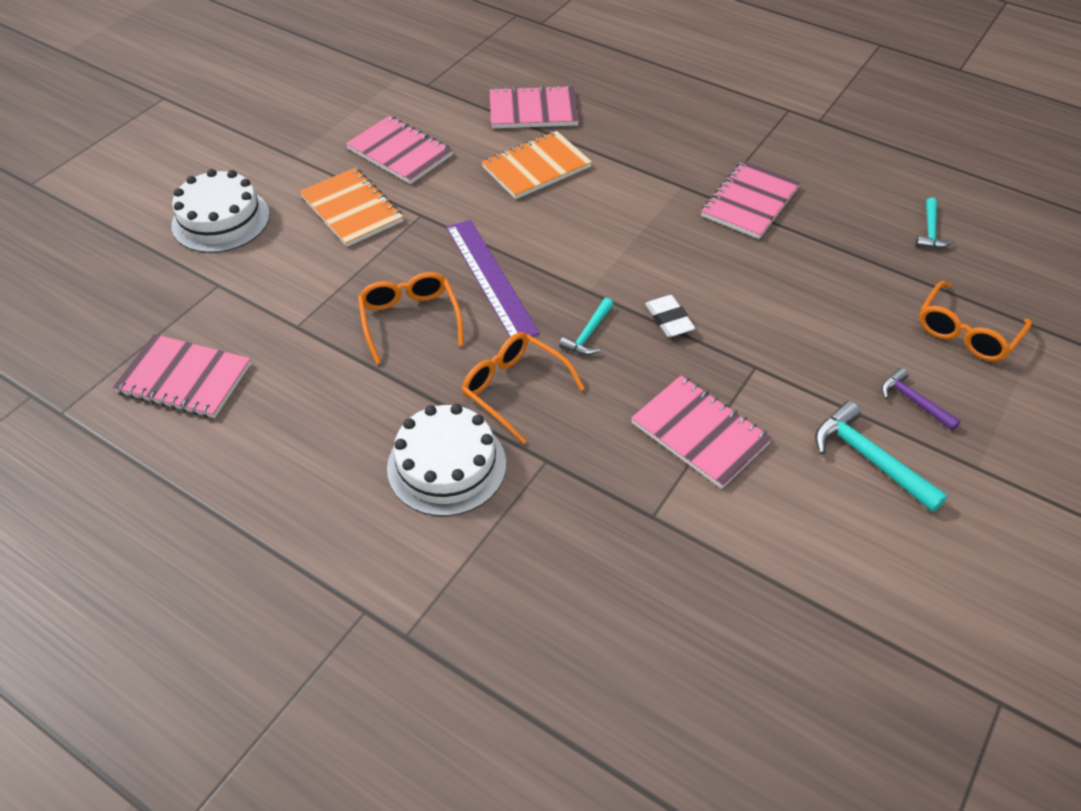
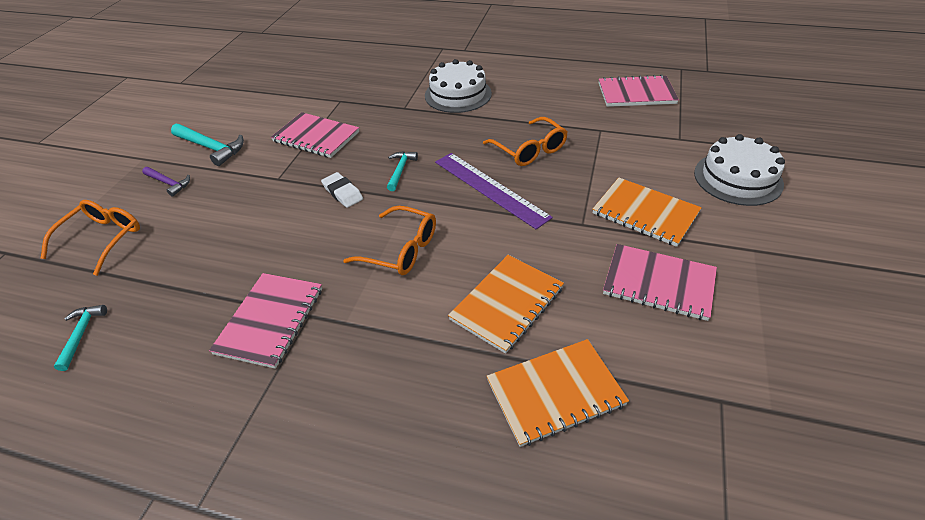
camera: 165 degrees right, 5 degrees down
(514, 389) = (438, 131): orange glasses -> orange glasses (401, 250)
(533, 110) = (555, 393): pink notebook -> orange notebook

